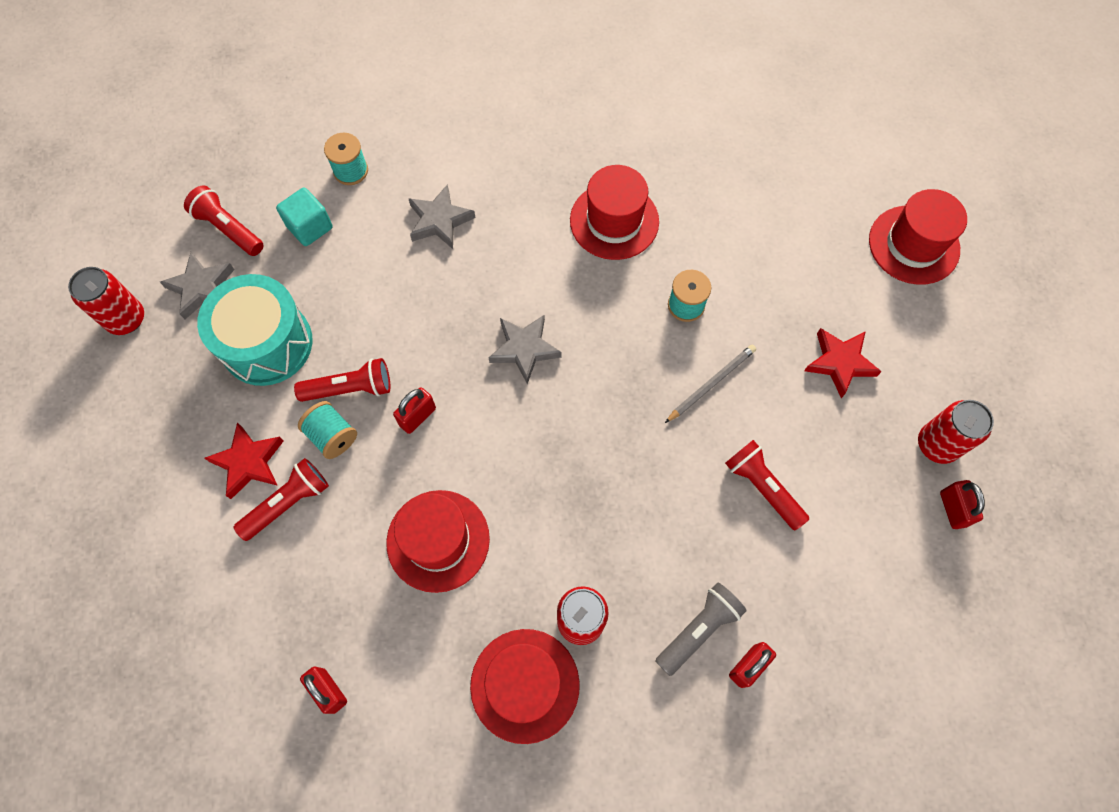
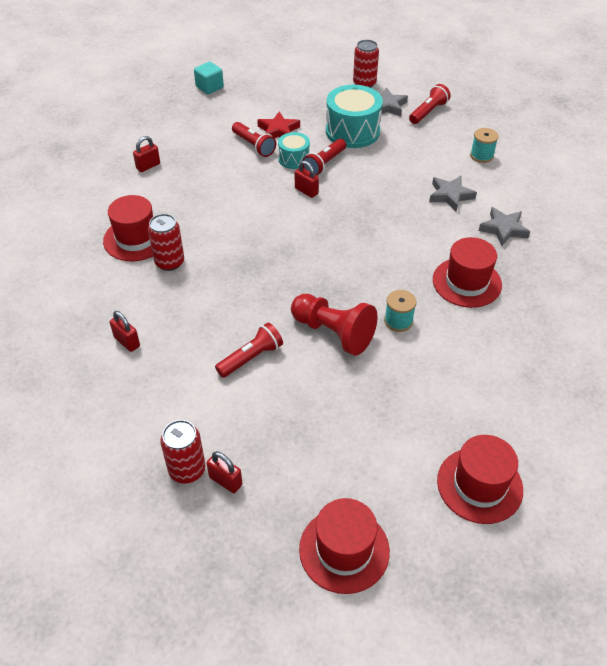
camera: 90 degrees right, 20 degrees down
(310, 227) = (435, 142): turquoise cube -> turquoise cube (209, 87)
(332, 436) = (294, 159): turquoise spool -> turquoise drum
(350, 389) = (324, 164): red flashlight -> red flashlight turned 45 degrees clockwise
(438, 540) = (227, 202): red hat -> red hat (344, 550)
(524, 349) = (355, 236): grey star -> grey star (503, 229)
(699, 630) = (155, 318): grey flashlight -> none
(711, 383) = (333, 333): grey pencil -> red pawn
(839, 363) = (355, 415): red star -> none
(937, 444) = (282, 477): red can -> red can (187, 470)
(952, 509) = (225, 481): red padlock -> red padlock turned 45 degrees clockwise

